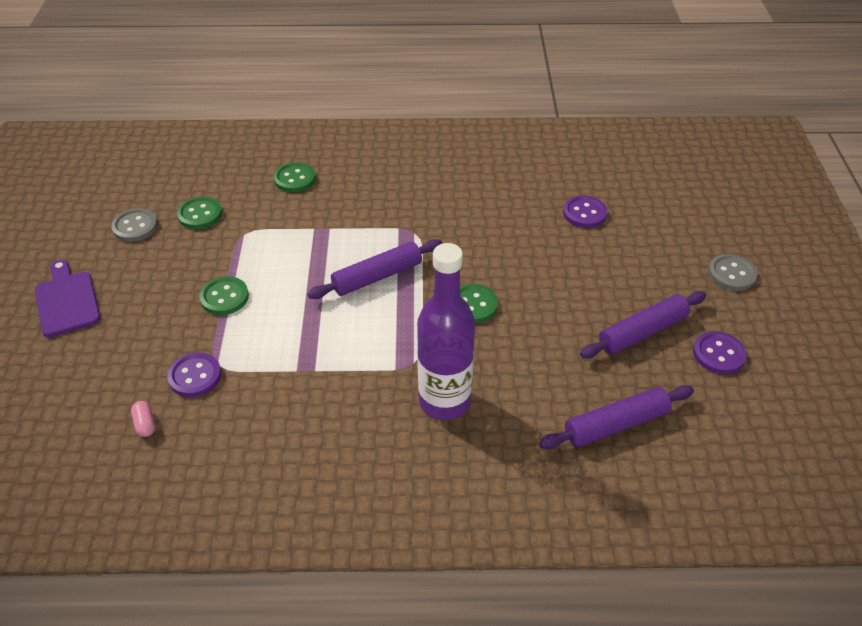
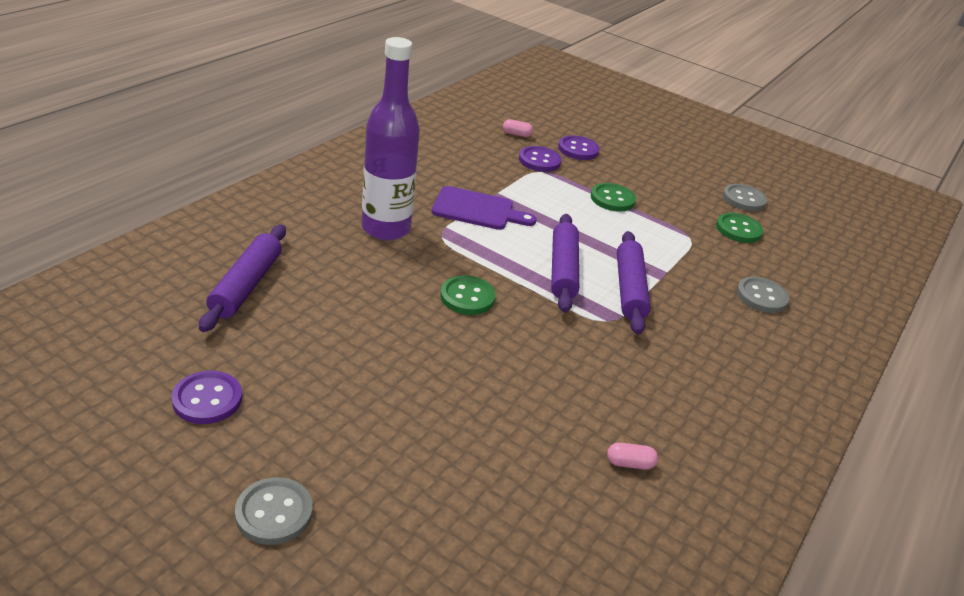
camera: 120 degrees right, 10 degrees down
(67, 301) = (670, 150): purple cutting board -> purple cutting board (477, 210)
(294, 179) = (761, 296): green button -> grey button
(531, 178) = (629, 463): none -> pink capsule
(584, 213) = (518, 463): purple button -> purple button (578, 149)
(642, 332) = (304, 370): purple rolling pin -> purple rolling pin (629, 289)

